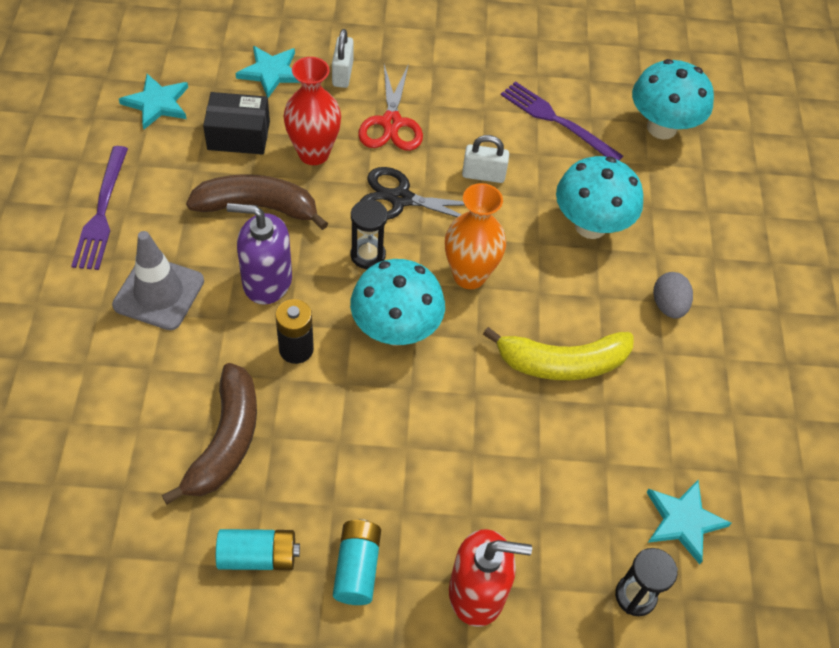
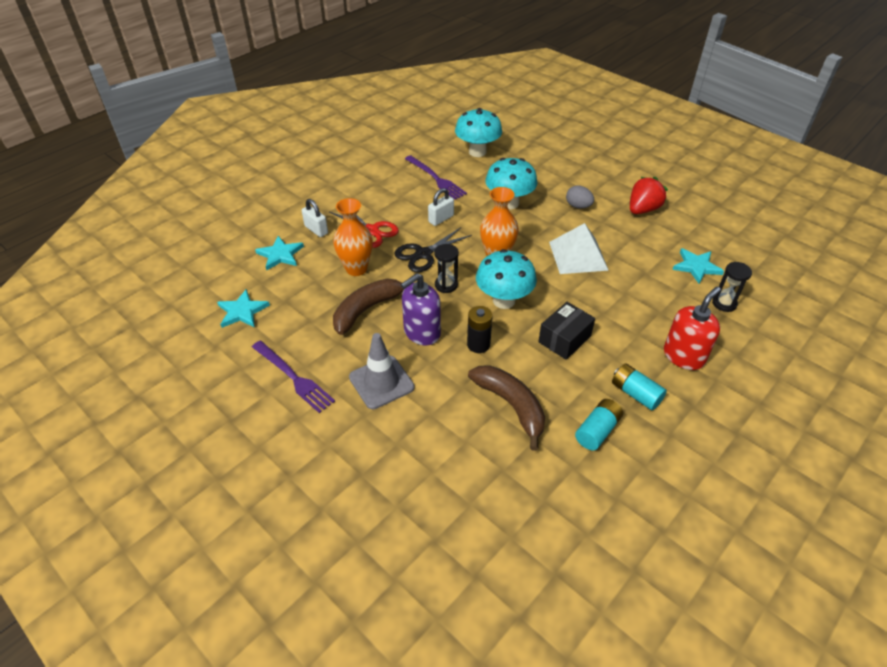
camera: 45 degrees left, 10 degrees down
(238, 135) = (308, 290): black box -> black box (564, 339)
(313, 153) = (356, 269): red vase -> orange vase
(557, 121) = (436, 179): purple fork -> purple fork turned 120 degrees counterclockwise
(562, 363) = (578, 256): yellow banana -> white pyramid
(745, 387) = (642, 209): none -> red strawberry

